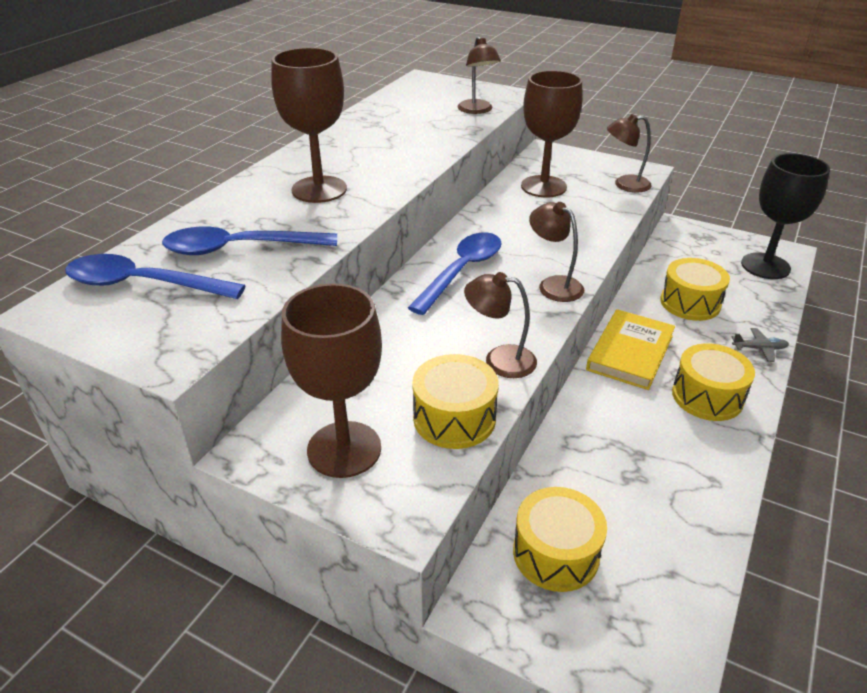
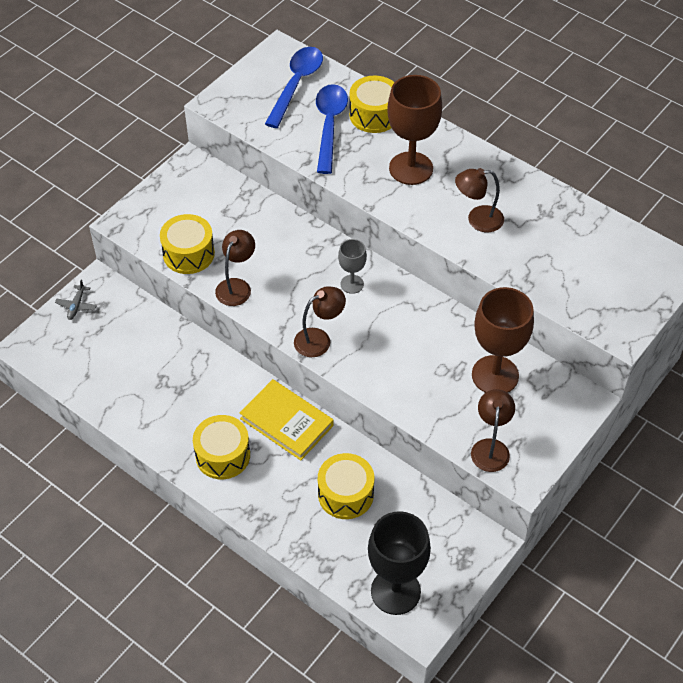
camera: 100 degrees right, 15 degrees up
(344, 449) = (179, 202): brown goblet -> none
(462, 271) = (352, 284): blue spoon -> grey goblet
(477, 110) = (572, 297): brown lamp -> brown lamp (477, 219)
(556, 553) = (119, 324): yellow drum -> yellow drum (374, 115)
(759, 348) = (269, 520): grey plane -> grey plane (76, 306)

